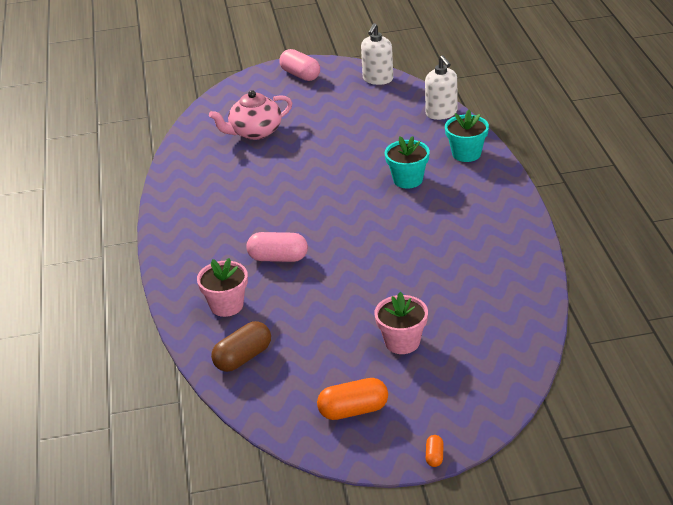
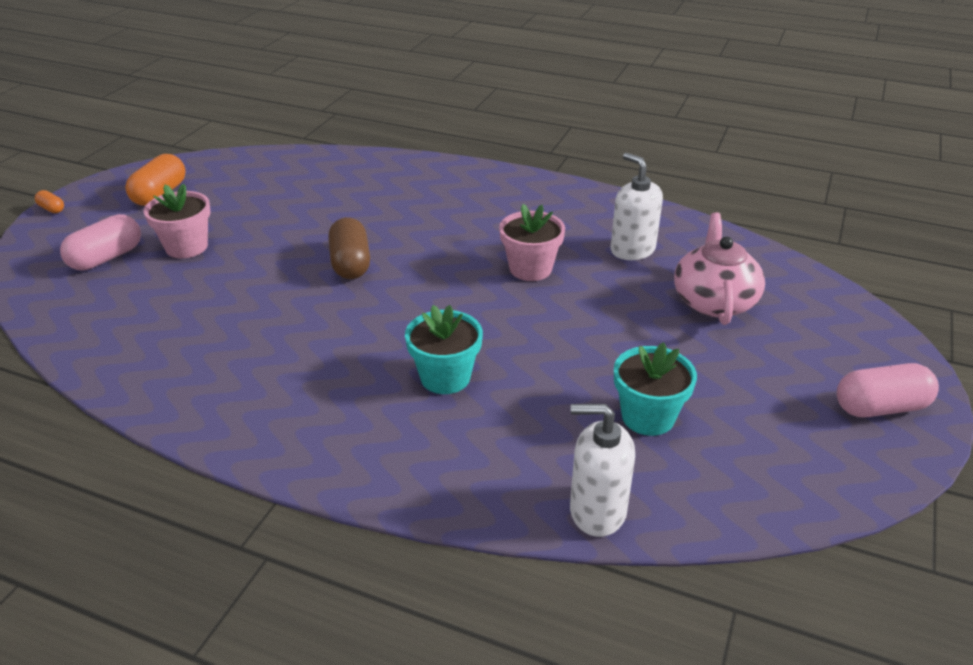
camera: 120 degrees right, 0 degrees up
(226, 305) = (383, 182): pink flower pot -> pink flower pot (530, 269)
(243, 358) = (303, 170): brown capsule -> brown capsule (350, 263)
(278, 258) = (414, 228): pink capsule -> pink capsule (106, 258)
(378, 79) = (797, 492): white soap dispenser -> white soap dispenser (632, 250)
(466, 154) = (441, 470): turquoise flower pot -> turquoise flower pot (648, 417)

